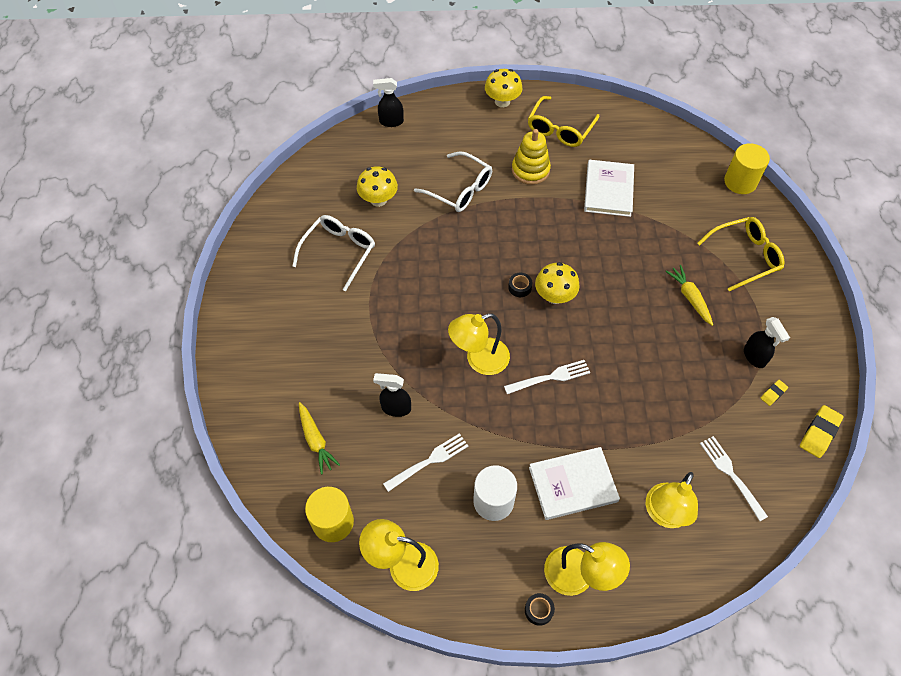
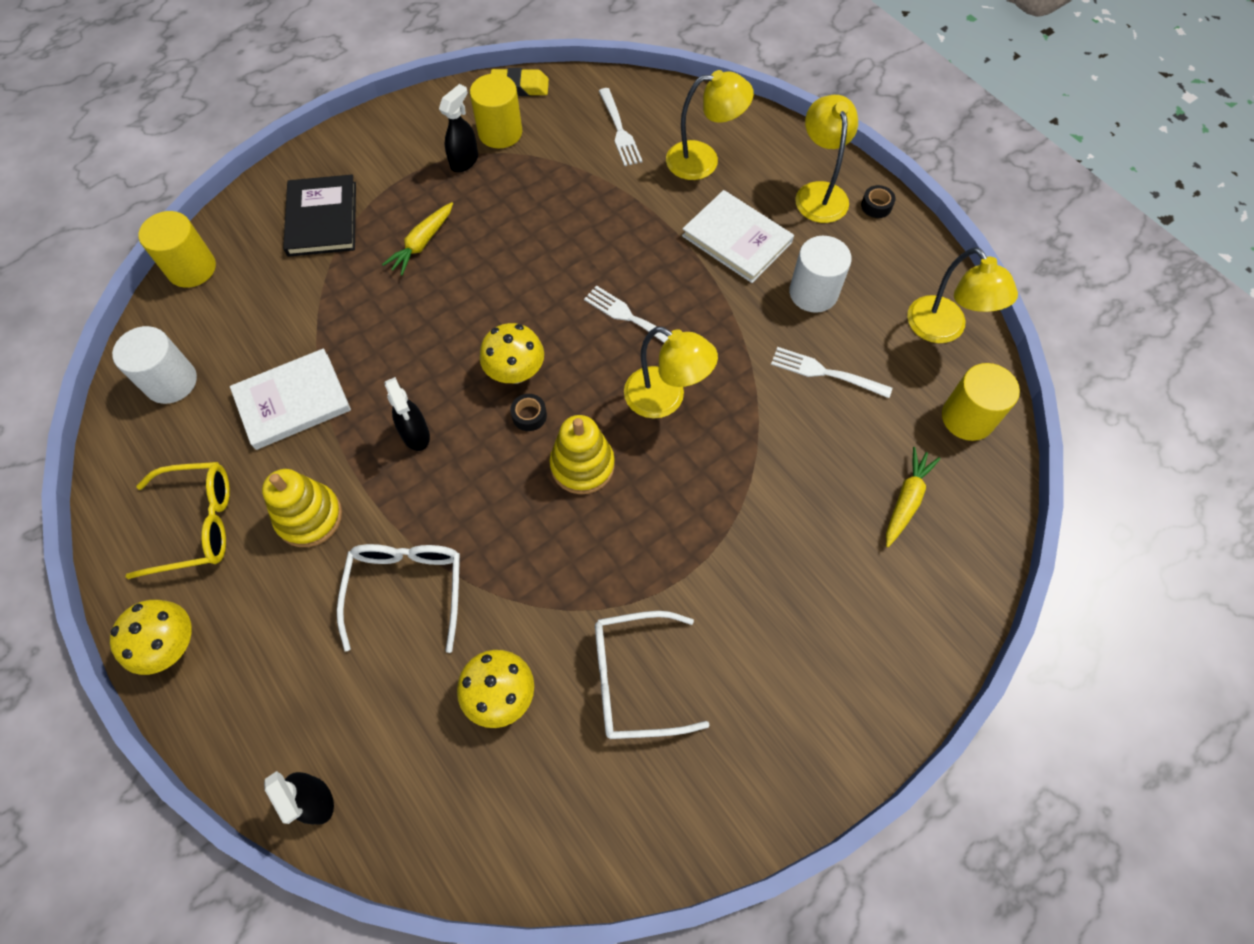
camera: 125 degrees left, 5 degrees up
(395, 408) = (797, 445): black spray bottle -> black spray bottle (416, 435)
(468, 294) = (582, 465): none -> yellow stacking toy
(658, 147) = (171, 381): none -> white cylinder
(731, 475) = (619, 130): white fork -> white fork turned 45 degrees counterclockwise
(745, 256) = (322, 219): yellow glasses -> black book
(773, 393) = (500, 132): yellow eraser -> yellow cylinder

